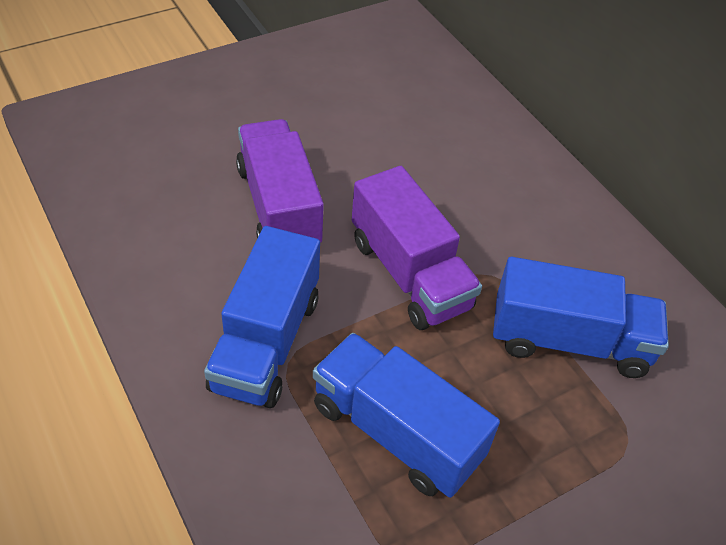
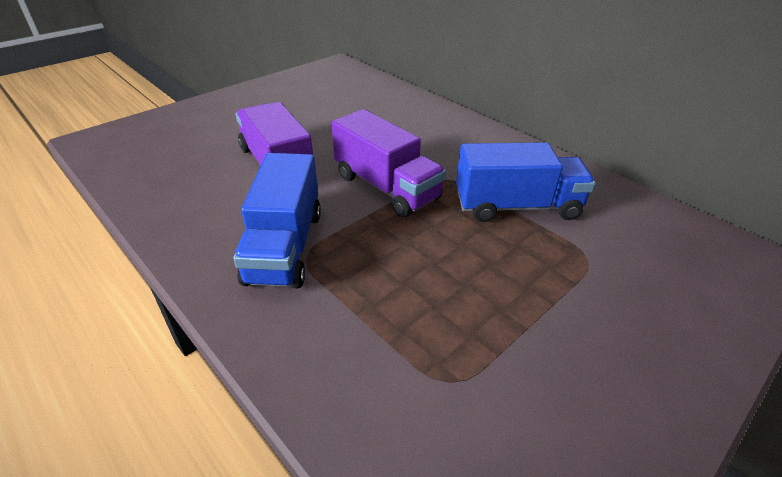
camera: 10 degrees left, 10 degrees down
(396, 432) = (408, 286): blue truck -> none

